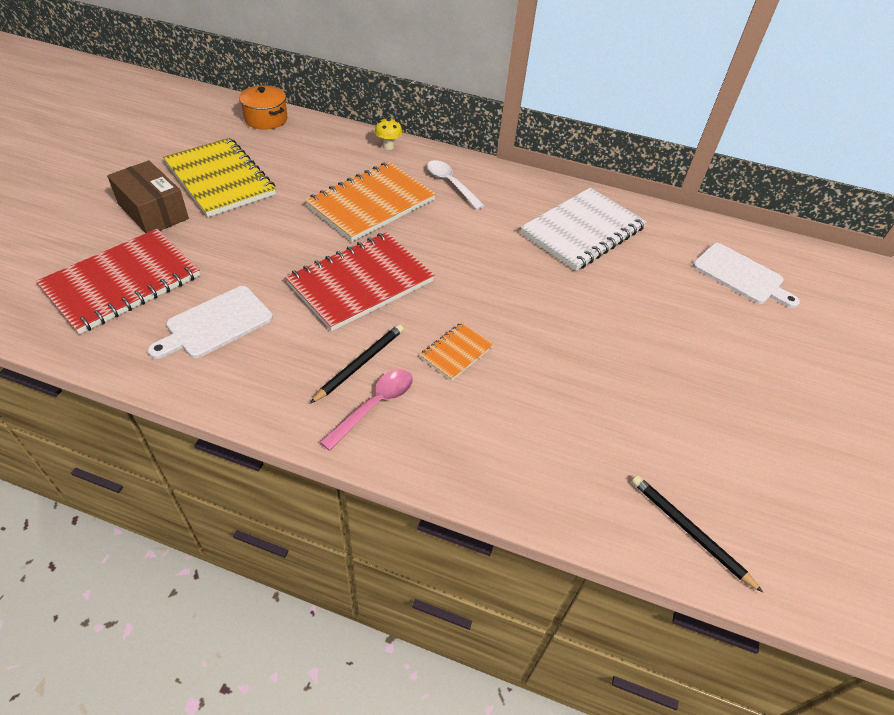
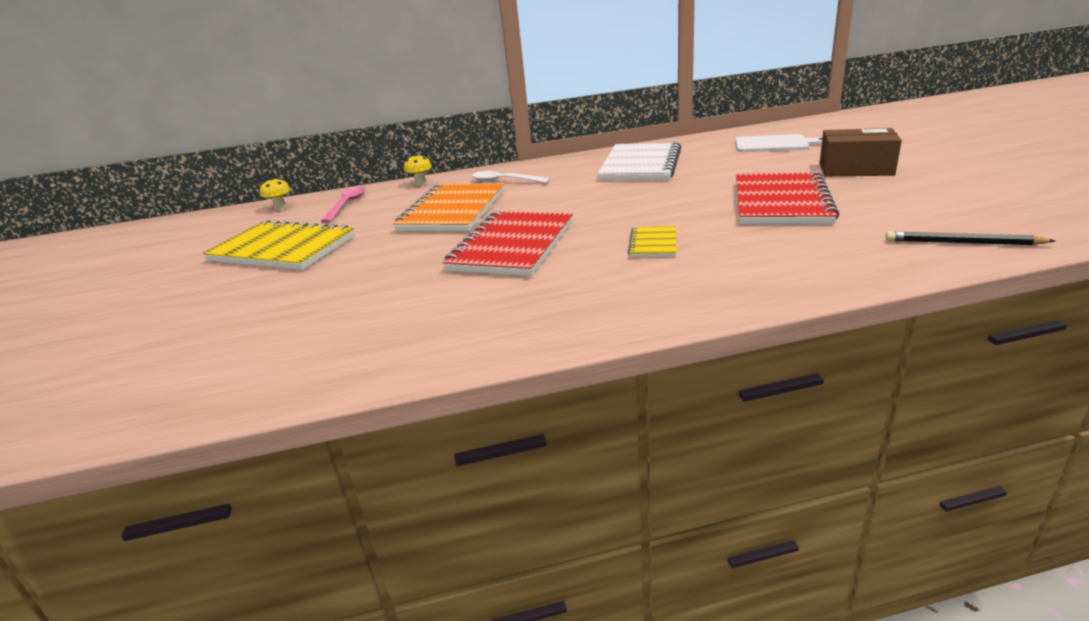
camera: 25 degrees left, 20 degrees down
(122, 282) = (262, 338): red notebook -> red notebook (780, 202)
(153, 212) = (234, 289): brown box -> brown box (855, 169)
(216, 323) = (409, 318): white cutting board -> none
(266, 119) = (280, 208): orange pot -> yellow mushroom
(360, 364) = (586, 281): black pencil -> none
(375, 405) = (638, 294): pink spoon -> pink spoon (347, 205)
(456, 352) = (653, 244): orange notebook -> yellow notebook

